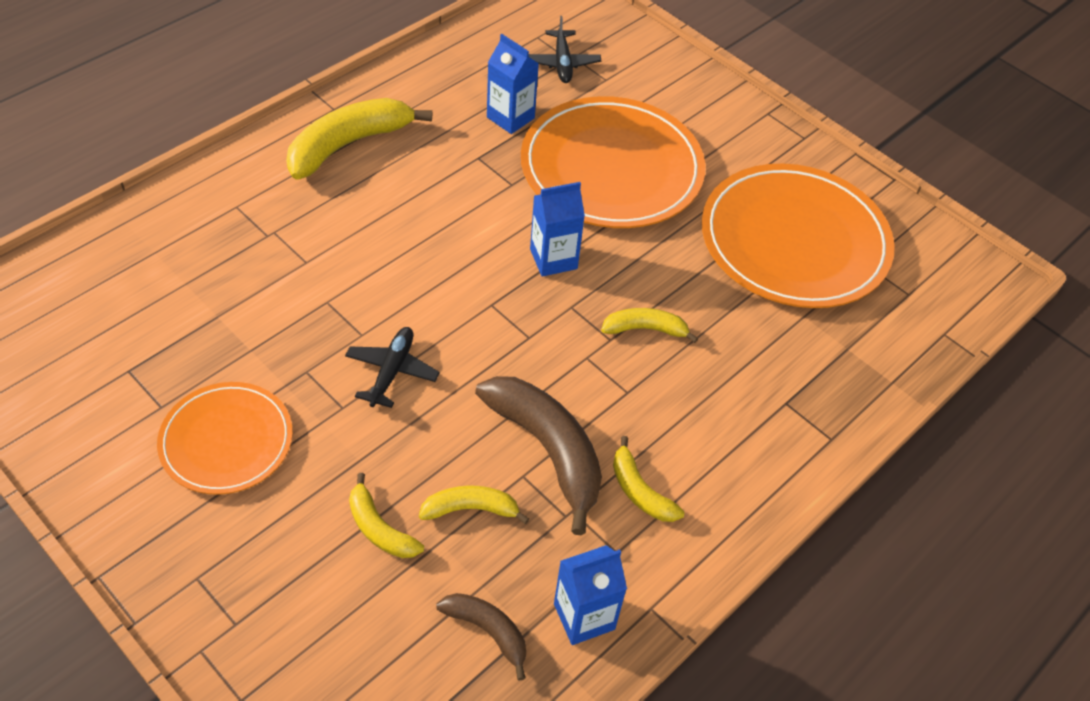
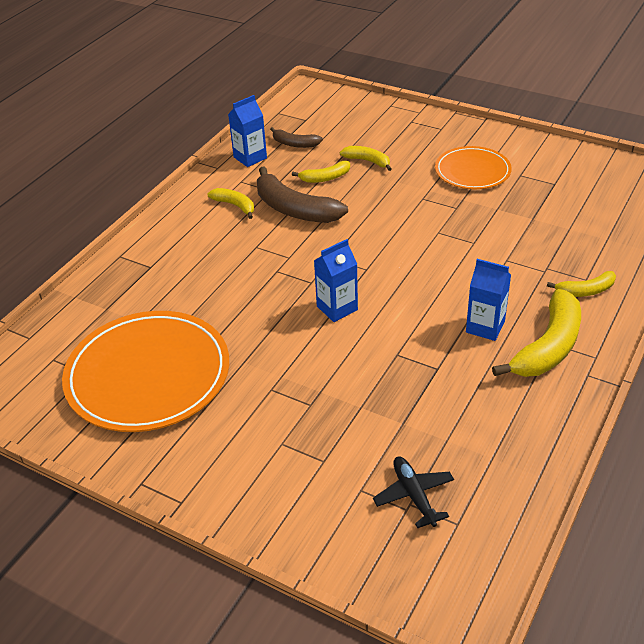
camera: 170 degrees right, 10 degrees down
(392, 371) = (406, 220): black plane -> none
(510, 118) = (431, 414): blue carton -> blue carton (485, 327)
(611, 168) = (319, 393): orange plate -> none
(645, 329) = (254, 282): yellow banana -> yellow banana (585, 291)

